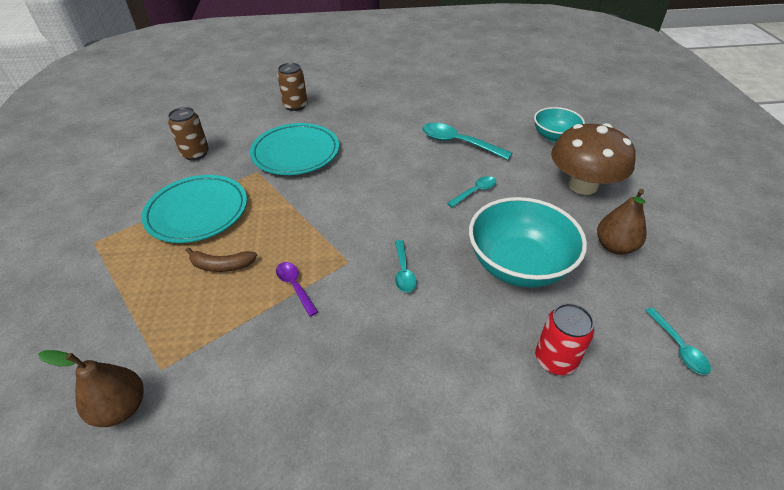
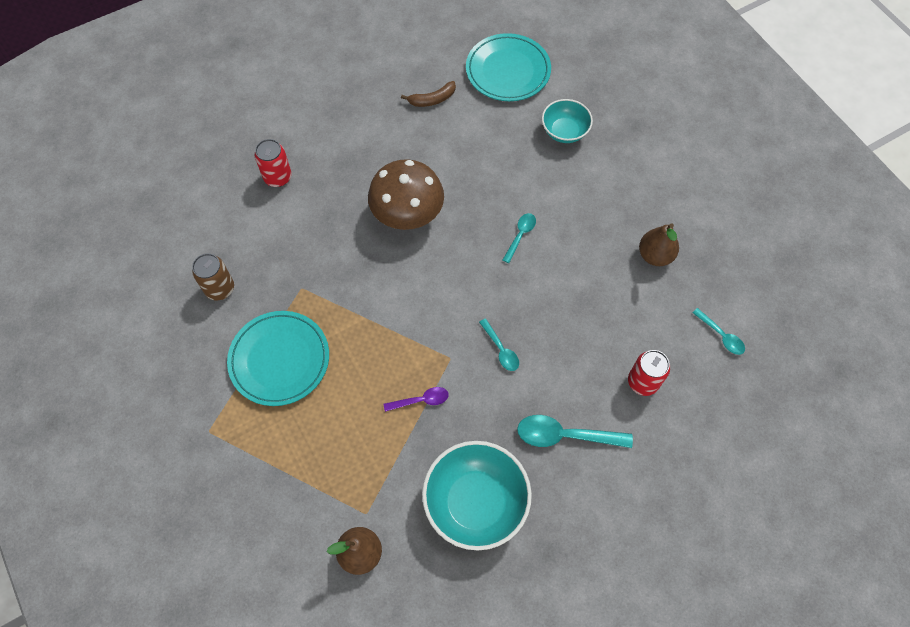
camera: 25 degrees left, 20 degrees up
(221, 265) = (346, 406): brown banana -> brown banana (432, 99)
(295, 106) = (278, 177): brown can -> red can
(295, 153) = (324, 248): turquoise plate -> turquoise plate (508, 71)
(295, 286) = (421, 400): purple spoon -> purple spoon turned 135 degrees clockwise
(458, 143) = (477, 174): turquoise spoon -> turquoise spoon (565, 435)
(518, 265) = (587, 305): turquoise bowl -> turquoise bowl (475, 502)
(582, 185) = (610, 191): brown mushroom -> brown mushroom (407, 213)

